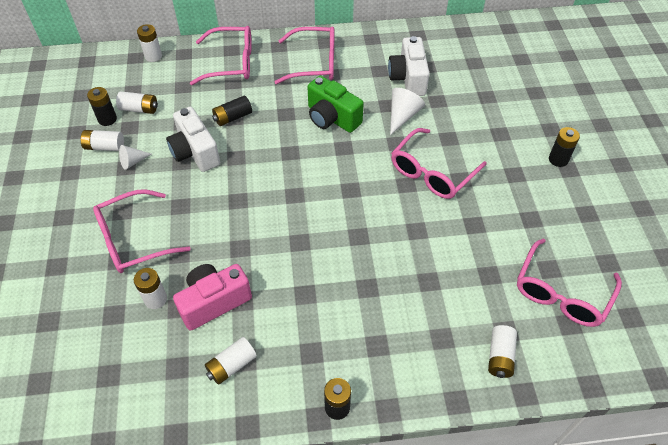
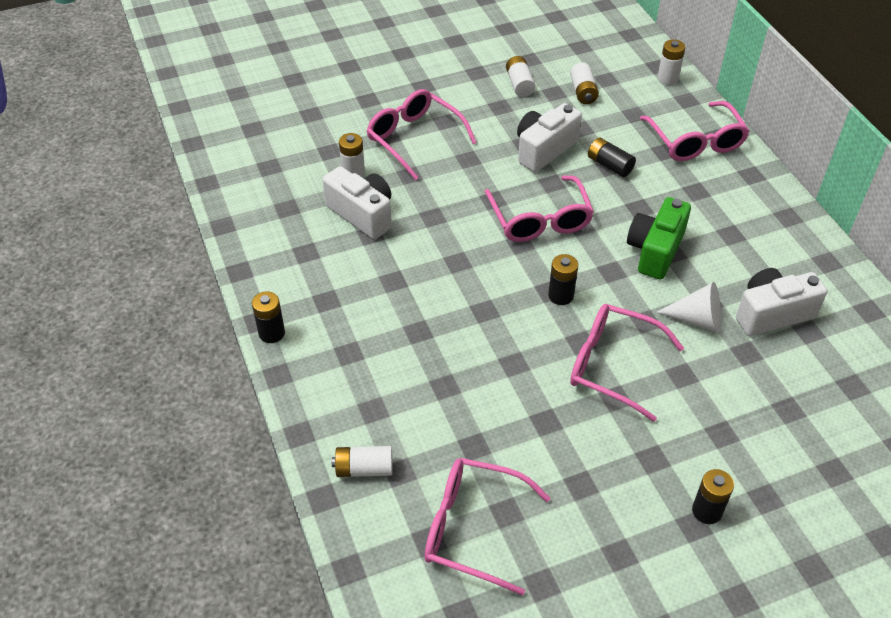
camera: 75 degrees right, 5 degrees down
(107, 119) = (557, 74): black battery -> black battery (560, 295)
(133, 162) = (509, 109): white cone -> none
(214, 302) = (362, 214): pink camera -> white camera
(231, 365) = (298, 244): white battery -> none
(314, 63) = (741, 214): pink glasses -> pink glasses (540, 220)

